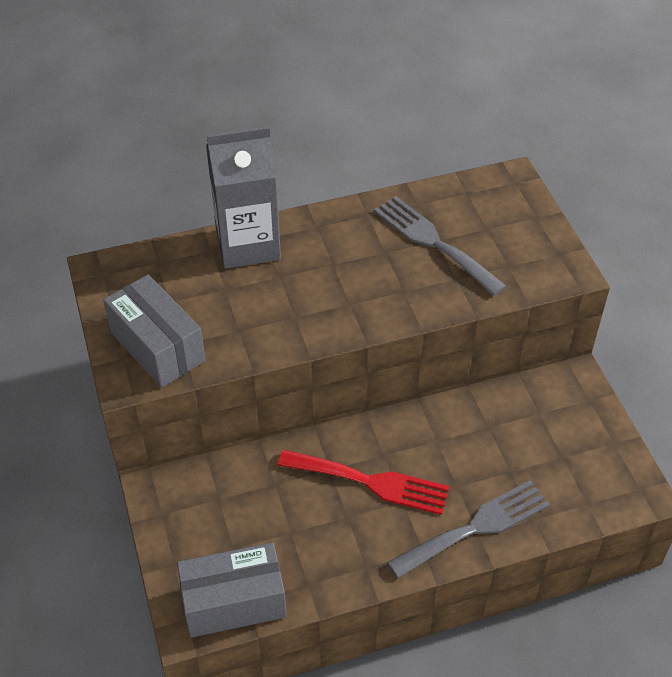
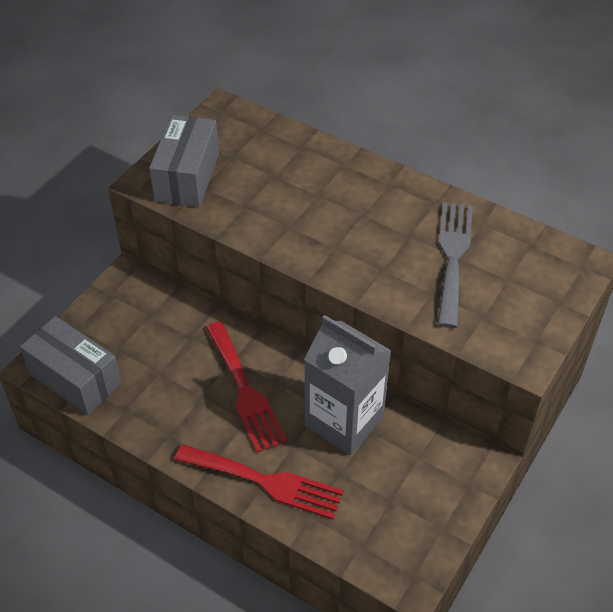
camera: 50 degrees right, 0 degrees up
(248, 244) = (328, 160): grey carton -> grey carton (344, 421)
(475, 527) = (265, 482): grey fork -> red fork

